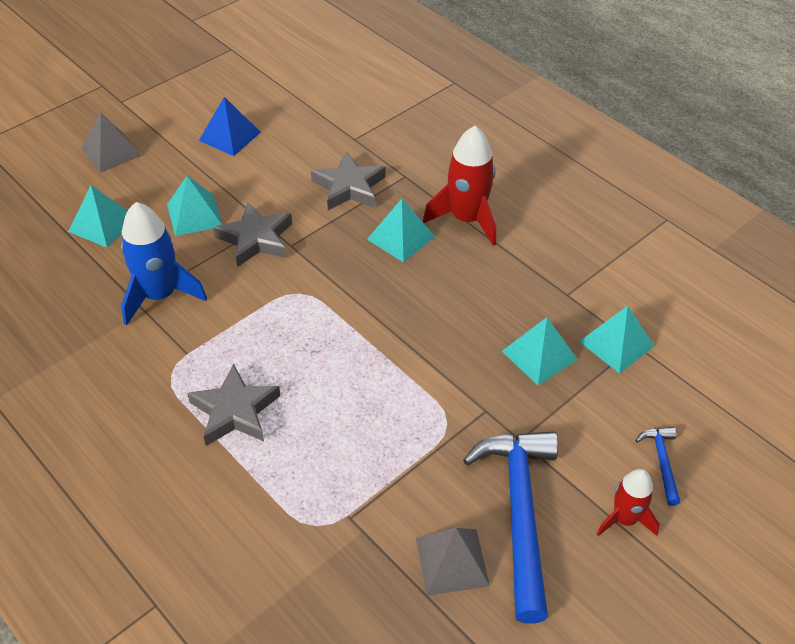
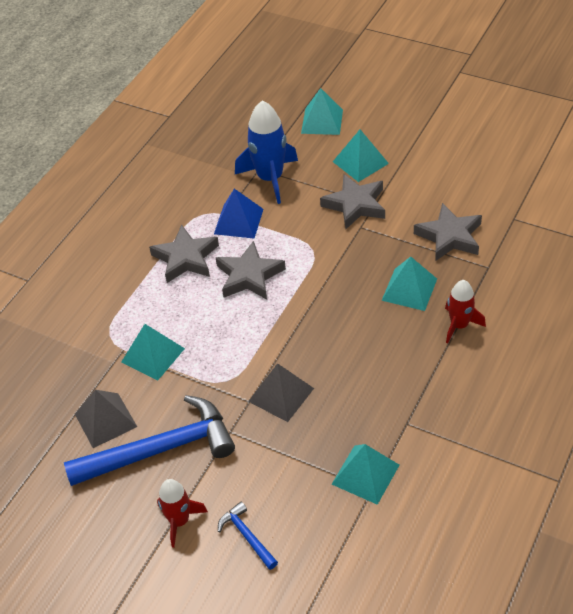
camera: 75 degrees right, 0 degrees up
(111, 152) = (399, 92): grey pyramid -> grey pyramid (281, 394)
(230, 136) = (462, 145): blue pyramid -> blue pyramid (238, 221)
(302, 358) = (249, 276): none -> grey star
(466, 219) = (459, 325): red rocket -> red rocket, size x0.61
(539, 355) = (324, 421): turquoise pyramid -> turquoise pyramid (152, 355)
(661, 462) = (247, 536): blue hammer -> blue hammer turned 105 degrees counterclockwise

